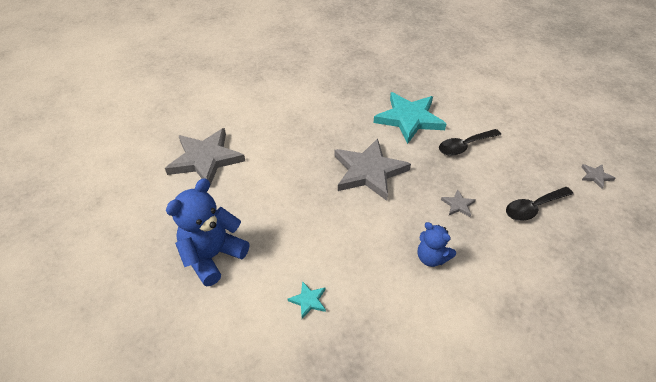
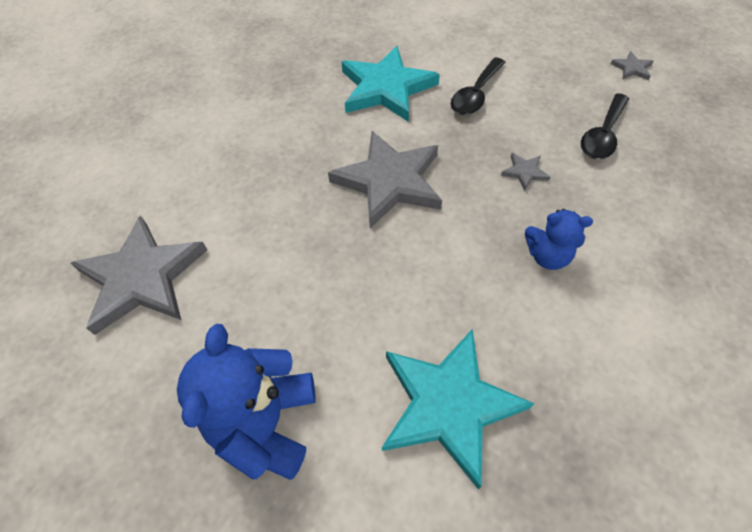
camera: 30 degrees left, 10 degrees up
(308, 300) = (448, 405): turquoise star -> turquoise star, size x2.45

